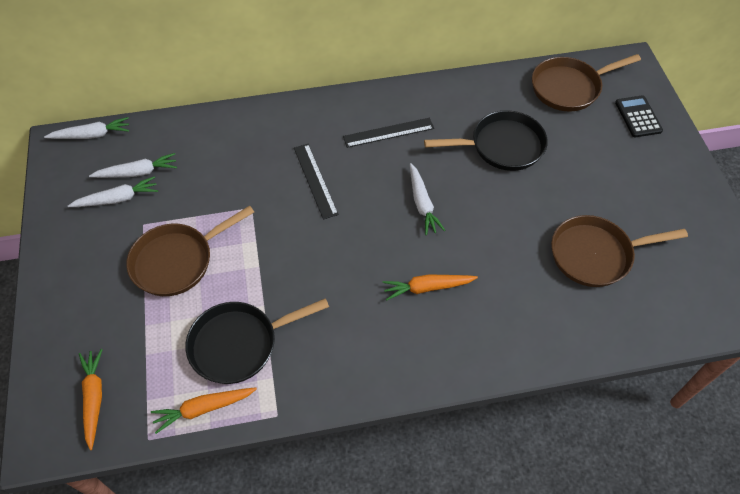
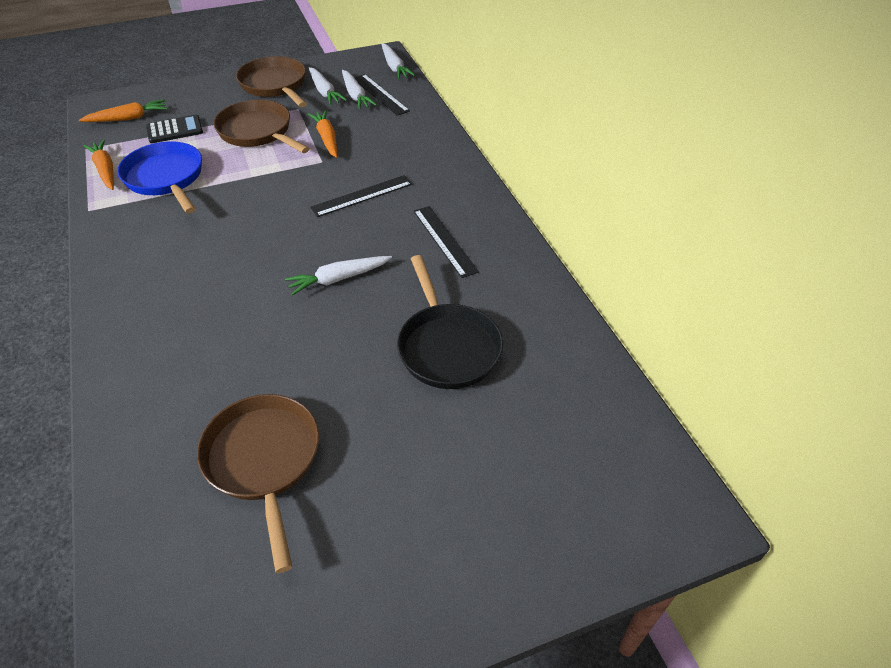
camera: 80 degrees right, 10 degrees down
(144, 152) = (380, 94): none -> black ruler
(239, 344) = (166, 178): black pan -> blue pan
(427, 288) = (219, 294): orange carrot -> orange carrot (327, 138)
(569, 88) = (592, 422): brown pan -> brown pan (275, 85)
(638, 117) = (558, 524): black calculator -> black calculator (175, 130)

